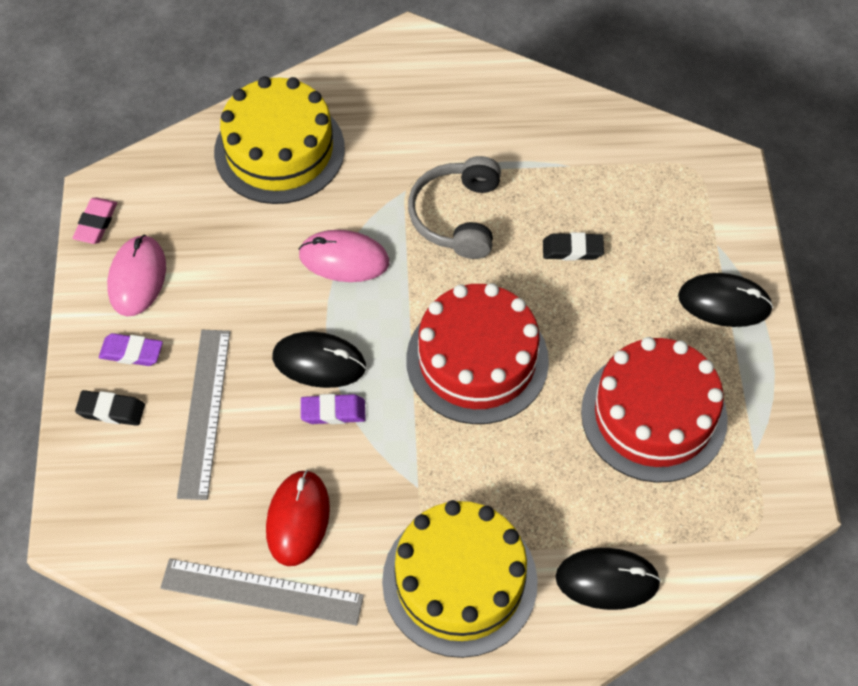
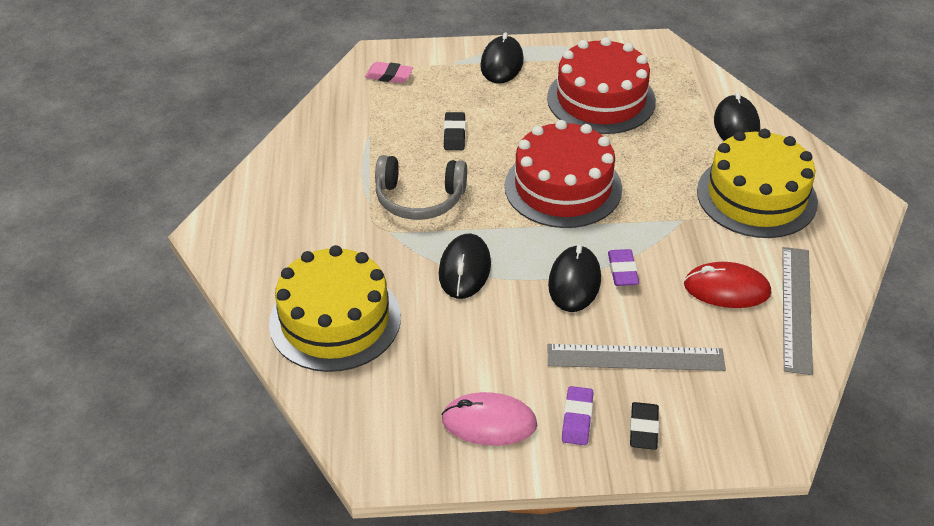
camera: 90 degrees left, 15 degrees down
(96, 223) = (420, 465): pink eraser -> pink eraser (389, 76)
(344, 259) = (464, 269): pink mouse -> black mouse

